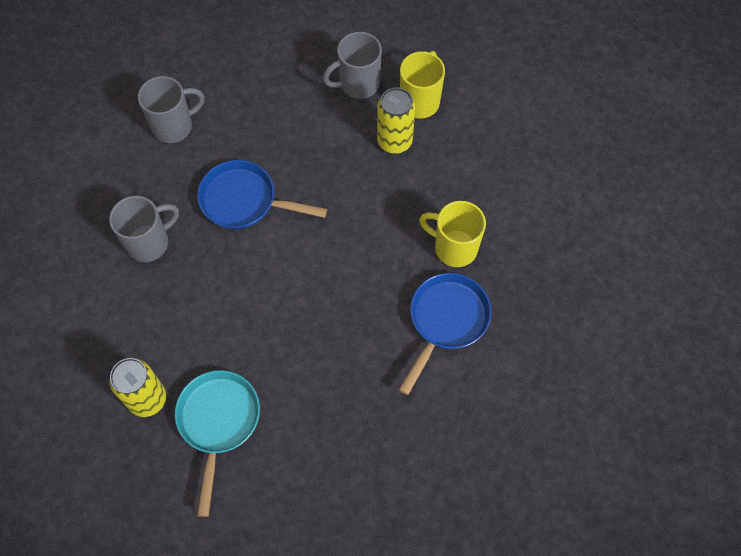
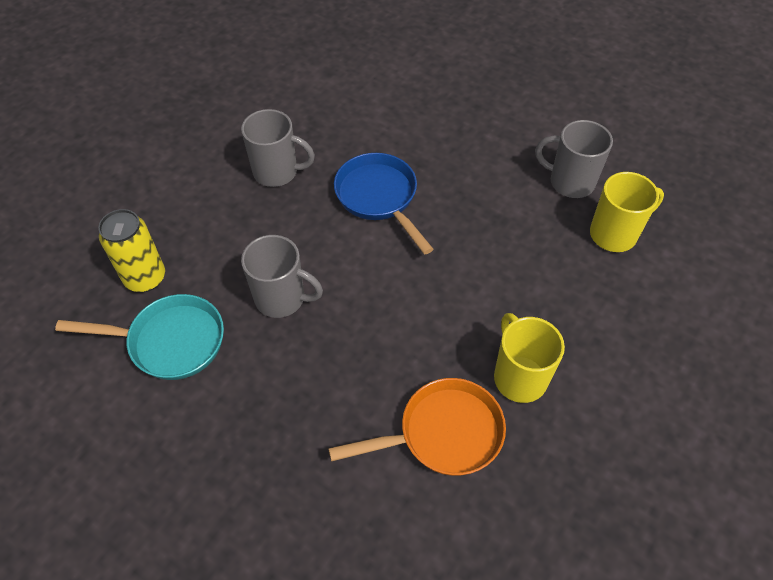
camera: 45 degrees right, 10 degrees down
(174, 126) = (386, 109): grey mug -> grey mug (282, 298)
(218, 422) = (170, 342): turquoise pan -> turquoise pan turned 45 degrees clockwise
(394, 141) = (556, 248): yellow can -> none
(446, 321) = (442, 434): blue pan -> orange pan

